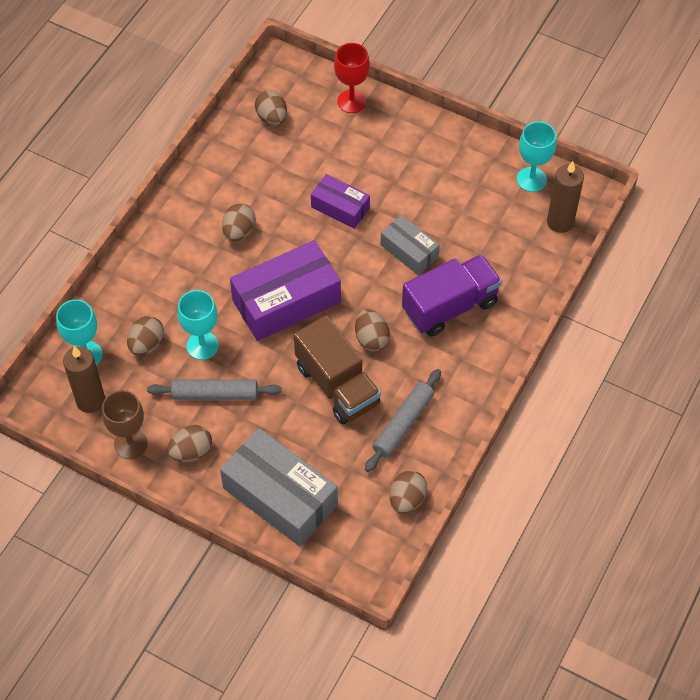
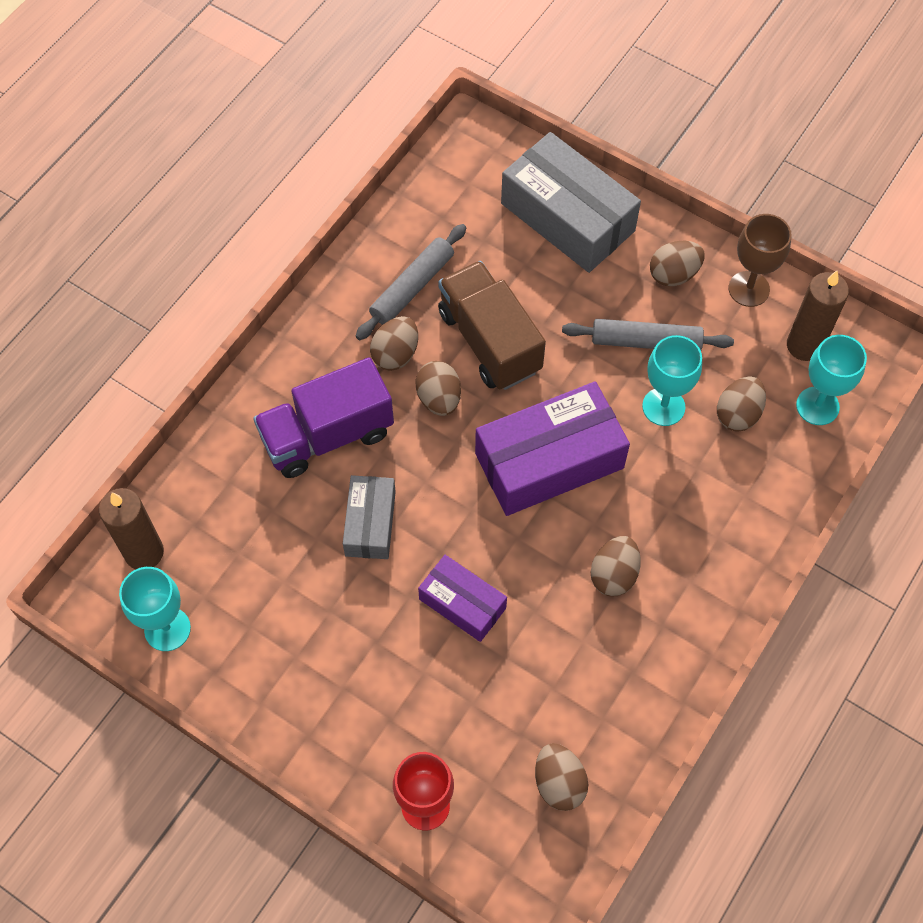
camera: 175 degrees left, 5 degrees up
(407, 499) = (419, 203): brown egg -> brown egg (395, 354)
(409, 251) = (370, 523): grey box -> grey box turned 45 degrees clockwise

